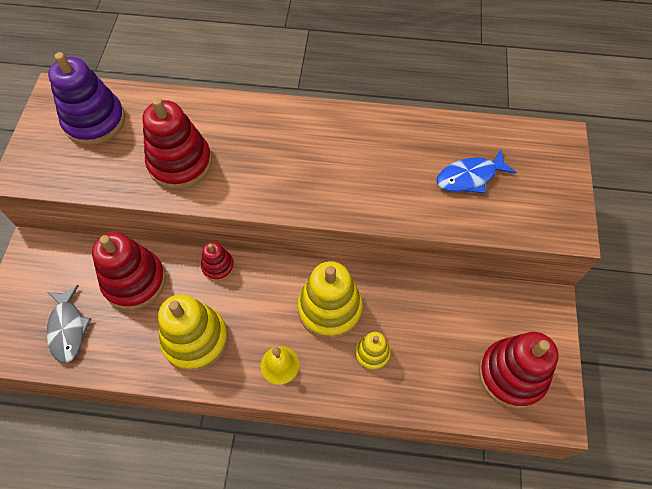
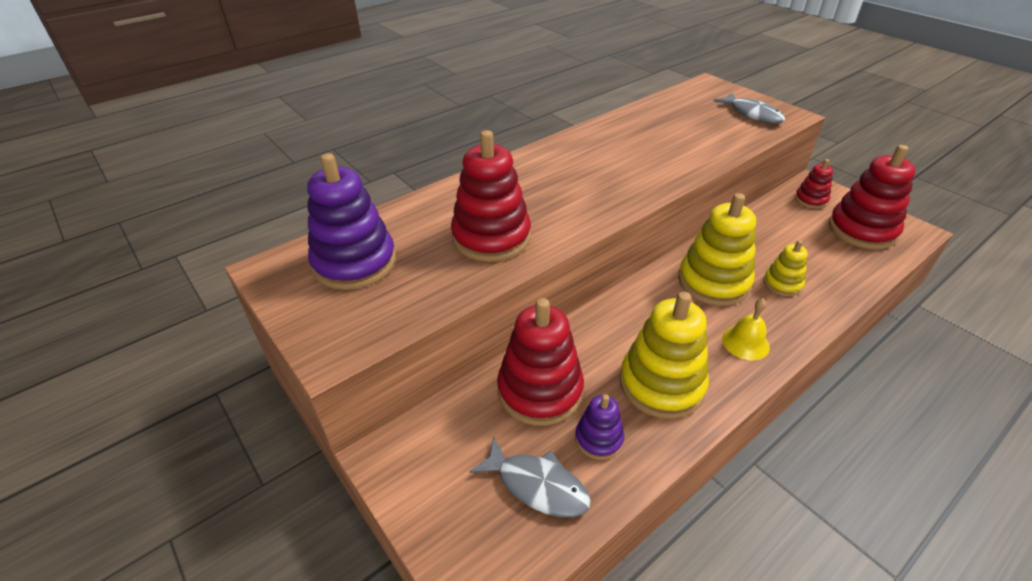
camera: 45 degrees left, 20 degrees down
(123, 335) = (599, 439): none -> purple stacking toy
(218, 266) = (593, 322): red stacking toy -> red stacking toy (810, 200)
(470, 177) = (699, 124): blue fish -> none
(536, 202) = (752, 114): none -> grey fish

